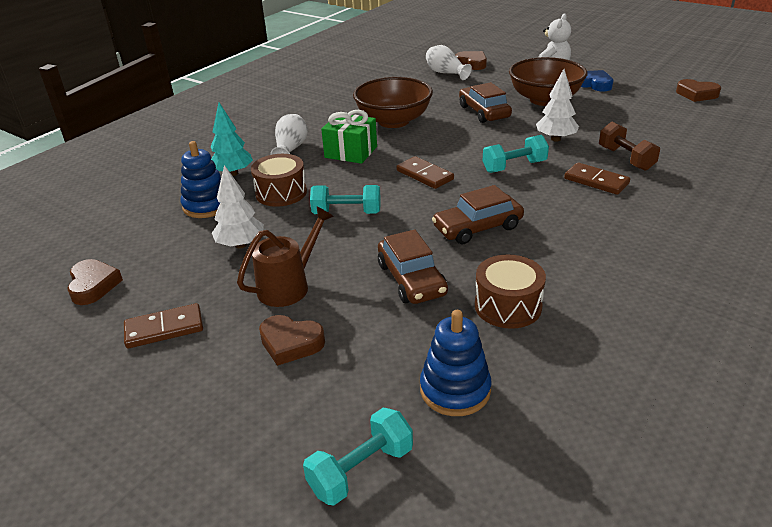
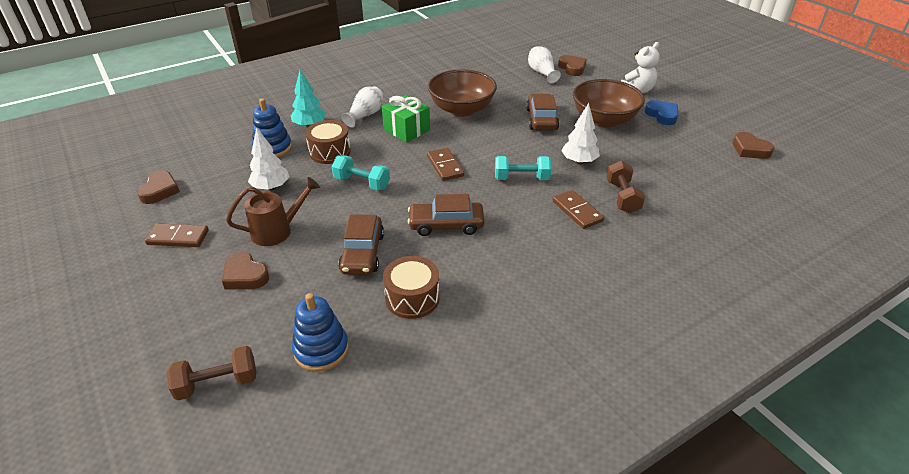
camera: 20 degrees right, 5 degrees up
(361, 470) = (217, 383): turquoise dumbbell -> brown dumbbell

